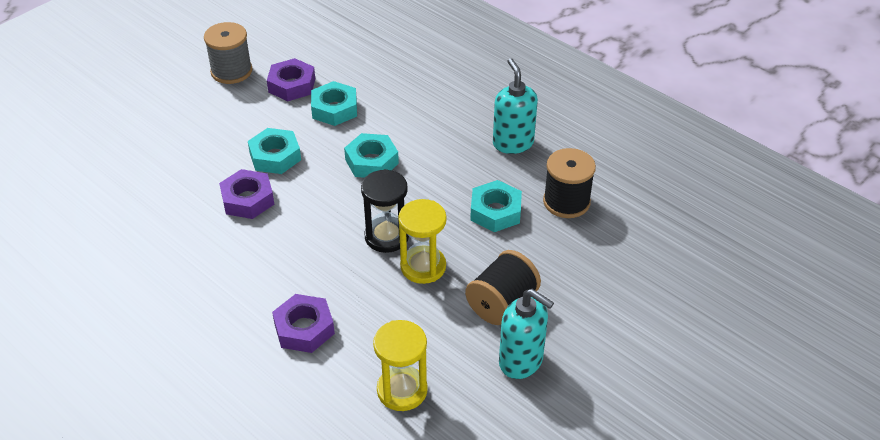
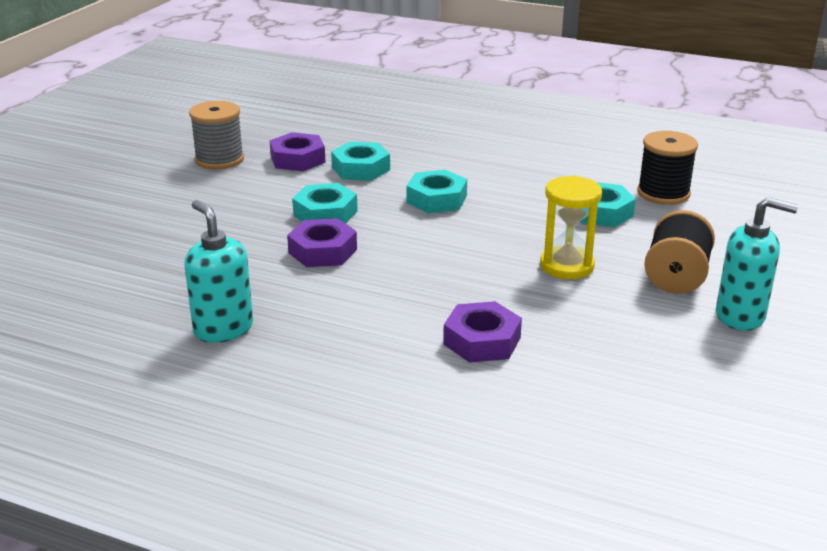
camera: 20 degrees left, 15 degrees down
(386, 236) = (506, 251): black hourglass -> none
(402, 390) = (640, 367): yellow hourglass -> none
(513, 143) = (569, 163): turquoise soap dispenser -> turquoise soap dispenser (223, 329)

